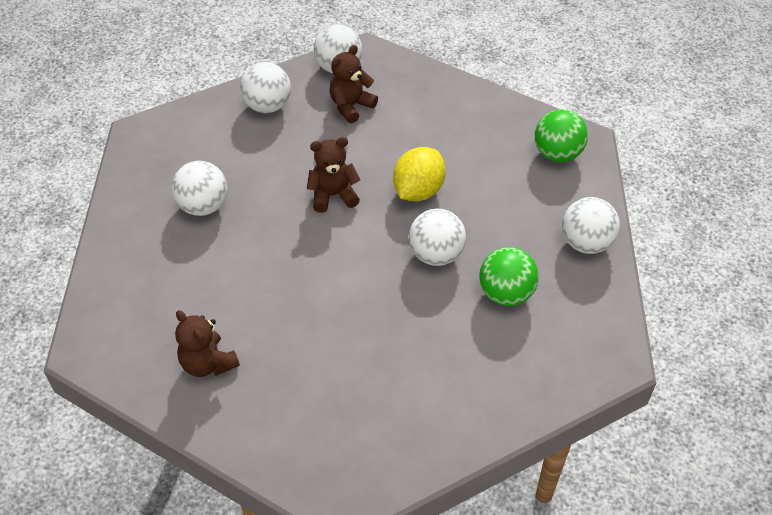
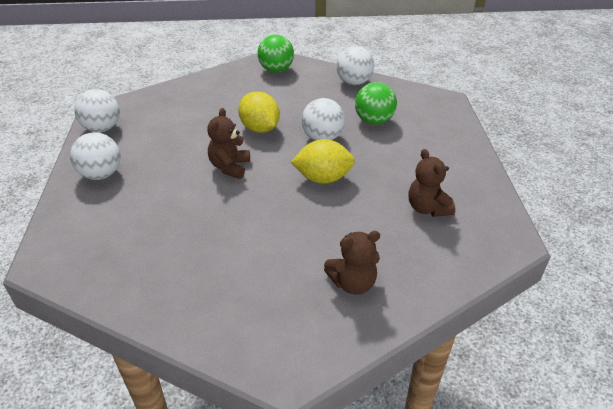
camera: 65 degrees left, 10 degrees down
(203, 206) = (177, 241): white ball -> none
(351, 106) = (149, 134): brown teddy bear -> brown teddy bear (427, 208)
(358, 282) = (323, 178): none -> yellow lemon

